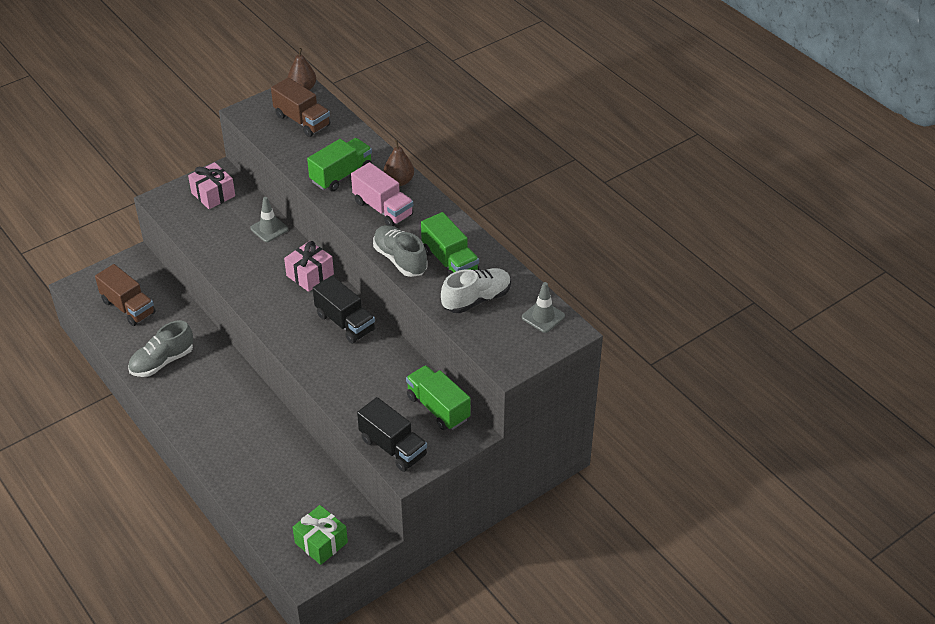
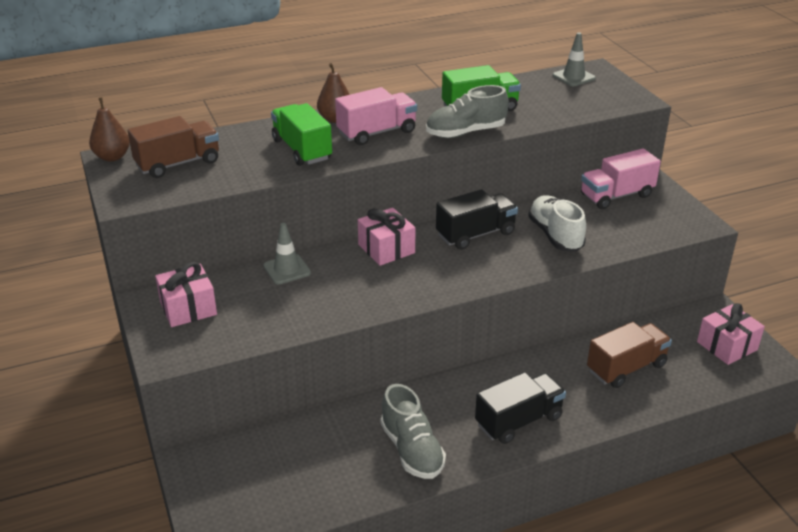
camera: 75 degrees left, 10 degrees down
(128, 307) = (288, 477): brown truck -> brown truck (626, 368)
(321, 542) = (727, 346): green gift -> pink gift
(393, 447) = (668, 227): black truck -> black truck (518, 421)
(438, 408) = (616, 195): green truck -> pink truck
(476, 299) = (540, 102): white shoe -> white shoe (555, 235)

